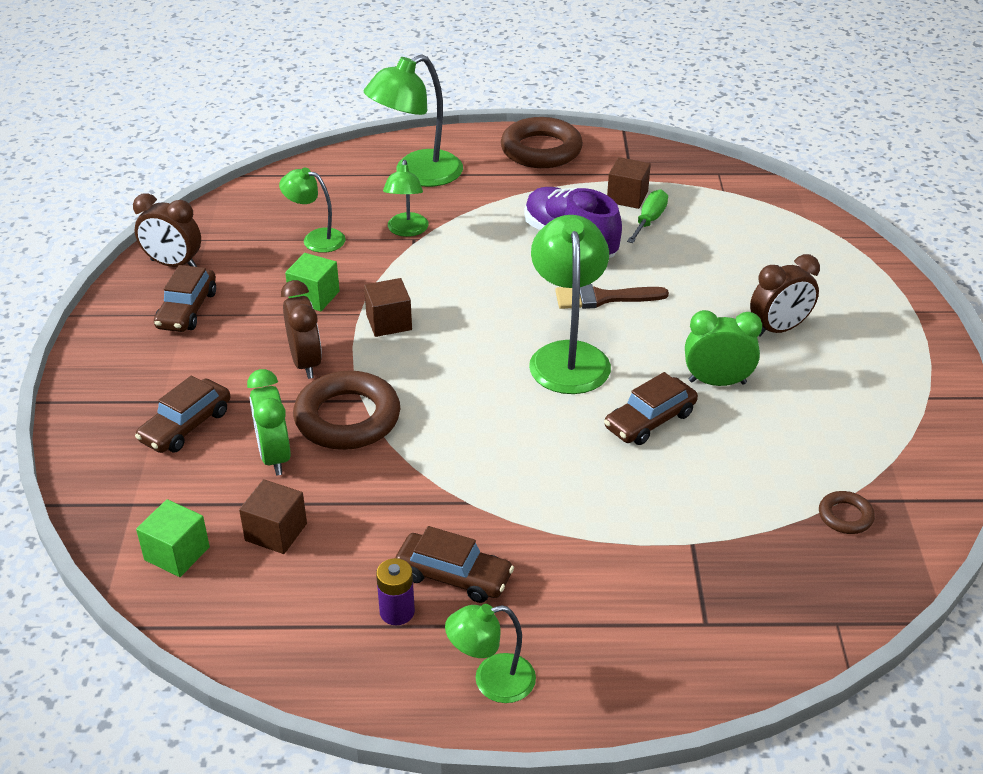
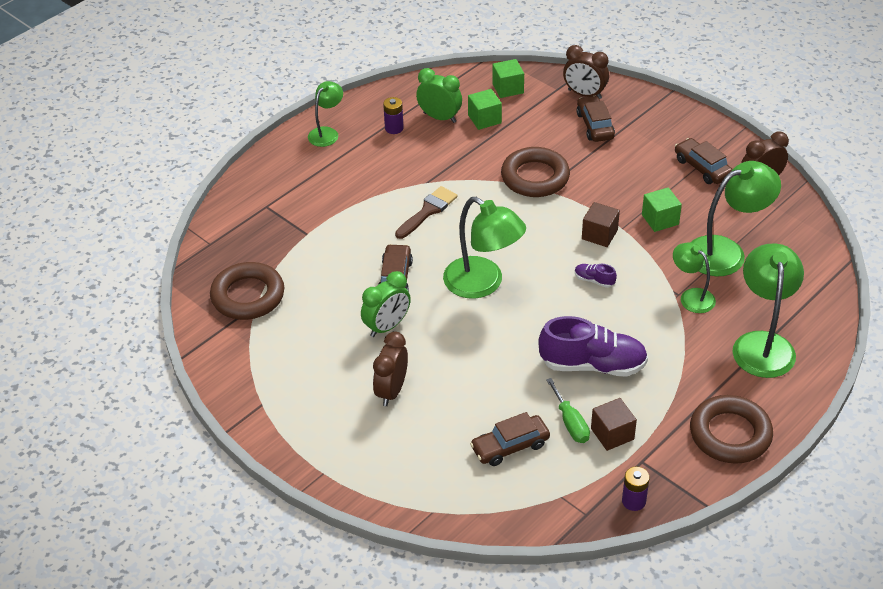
camera: 135 degrees right, 5 degrees up
(274, 456) = (536, 141): green clock -> green clock (439, 117)
(276, 532) = (484, 119): brown cube -> green cube
(306, 363) = (599, 186): brown clock -> brown clock (584, 94)
(316, 239) = (726, 252): green lamp -> green lamp, size x1.73
(454, 576) = (390, 153): brown car -> brown car (510, 446)
(462, 292) = (594, 280): none -> purple shoe
(603, 298) = (515, 336): brown brush -> brown brush (428, 211)
(672, 160) = (633, 501): none -> purple battery
(845, 516) = (248, 296): brown ring -> brown ring, size x2.10

